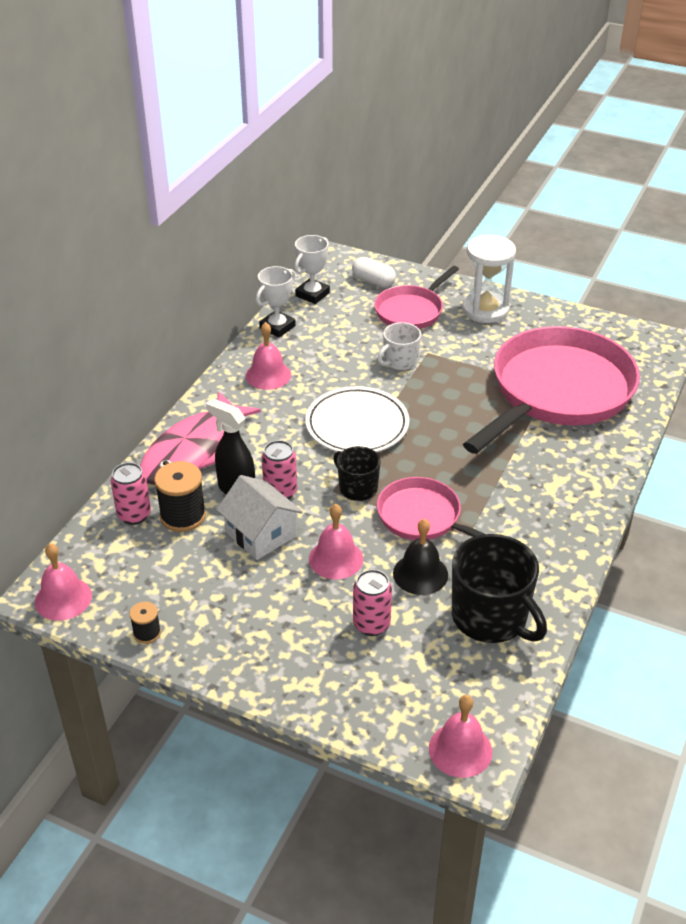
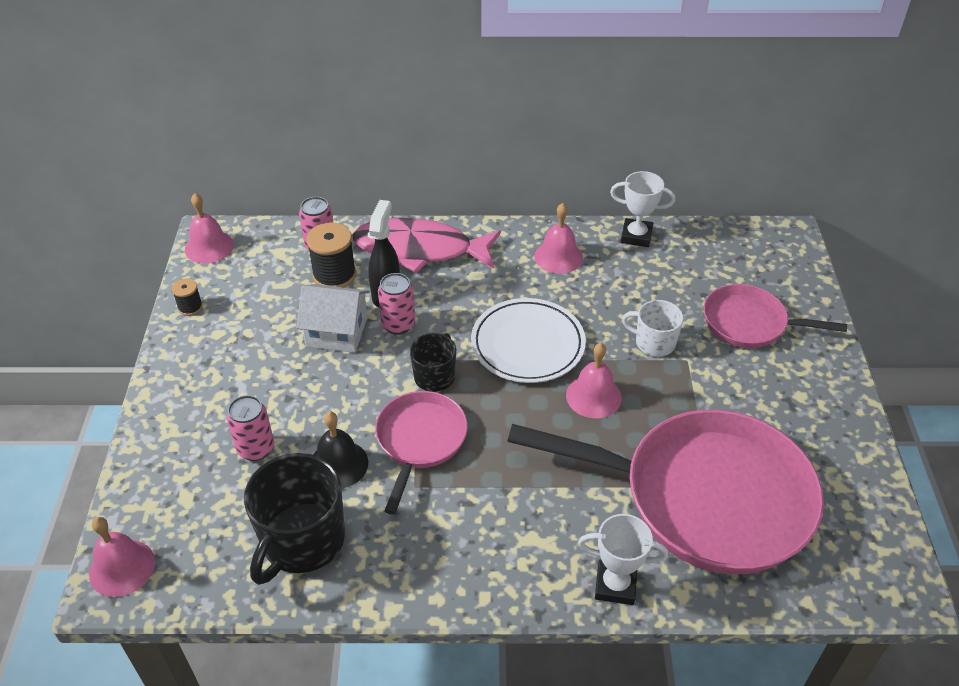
camera: 65 degrees right, 5 degrees up
(261, 534) = (337, 332): white house -> white house turned 75 degrees clockwise
(312, 294) = (710, 241): white trophy -> white trophy (615, 585)
(336, 559) = (329, 394): pink bell -> pink bell (593, 396)
(373, 281) = (774, 276): white capsule -> none
(485, 310) = (807, 384): white hourglass -> none

